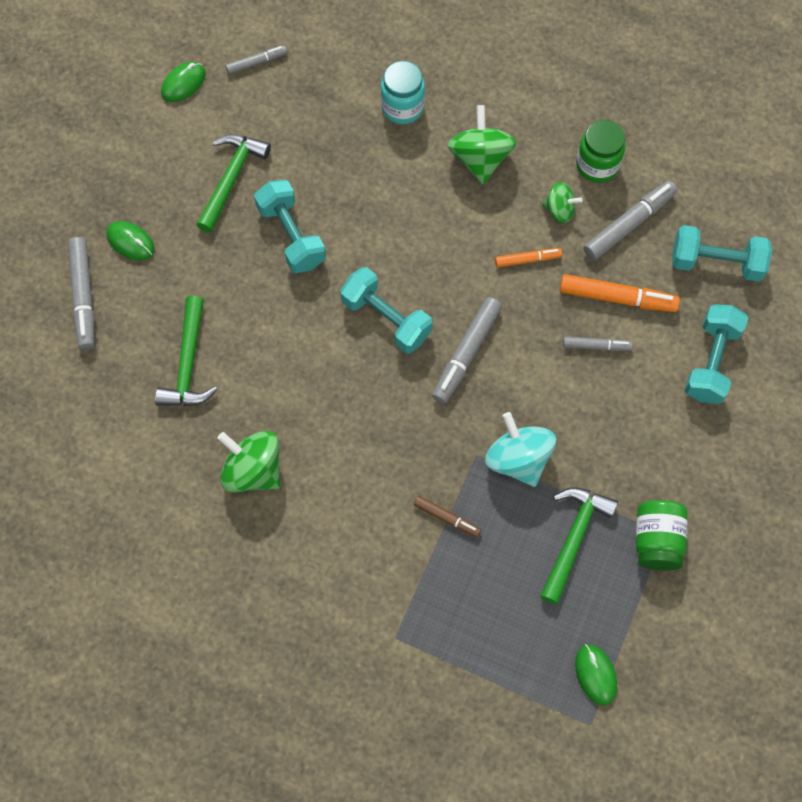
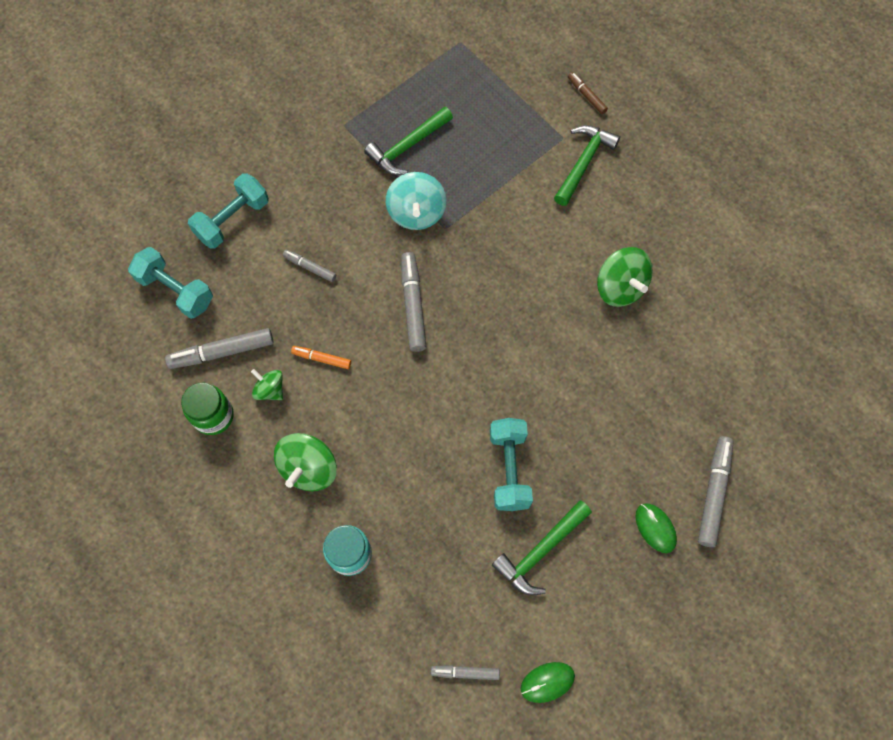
camera: 155 degrees left, 0 degrees up
(188, 363) = (641, 393): green hammer -> green hammer (583, 163)
(386, 319) = (463, 360): turquoise dumbbell -> none
(447, 518) = (490, 195): brown marker -> brown marker (586, 96)
(466, 353) = (413, 305): grey marker -> grey marker turned 60 degrees counterclockwise
(595, 674) = (441, 65): green mouse -> none
(617, 298) = (270, 297): orange marker -> none
(657, 540) = (351, 123): green jar -> none

